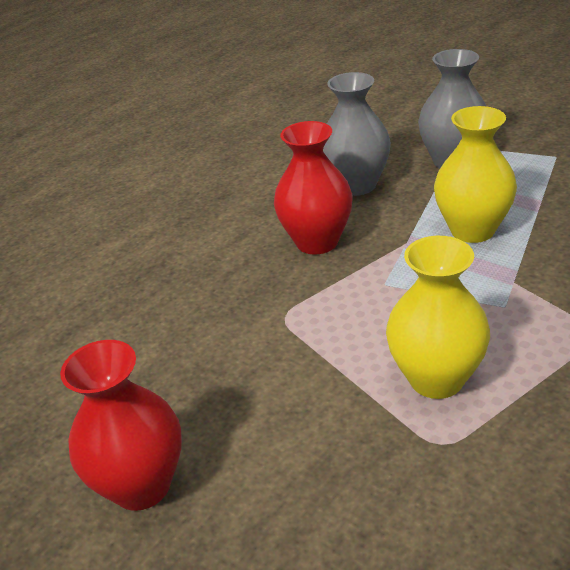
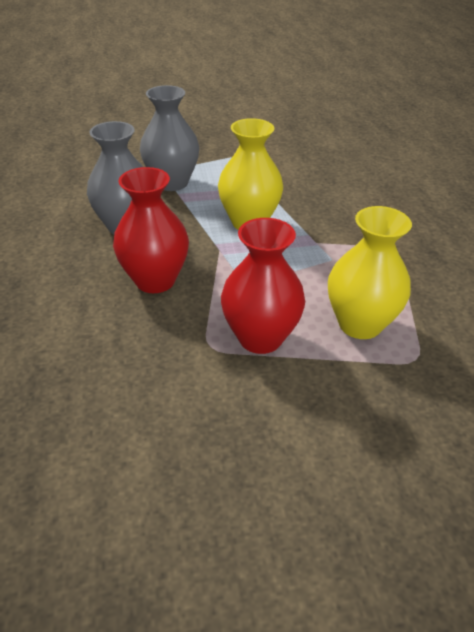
camera: 55 degrees left, 5 degrees up
(141, 485) = (294, 544): red vase -> red vase (260, 338)

